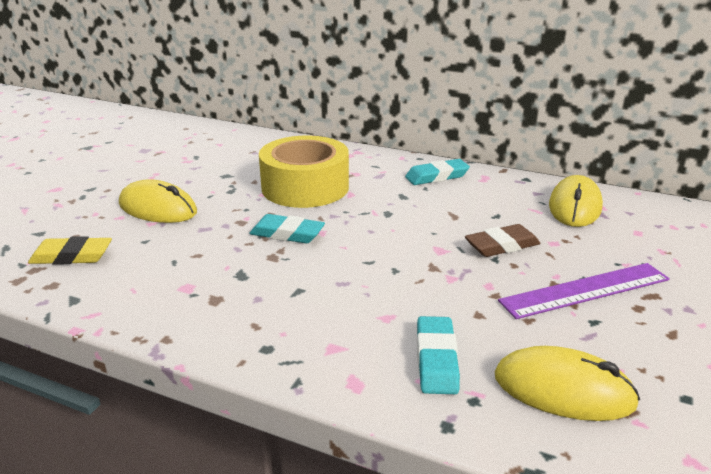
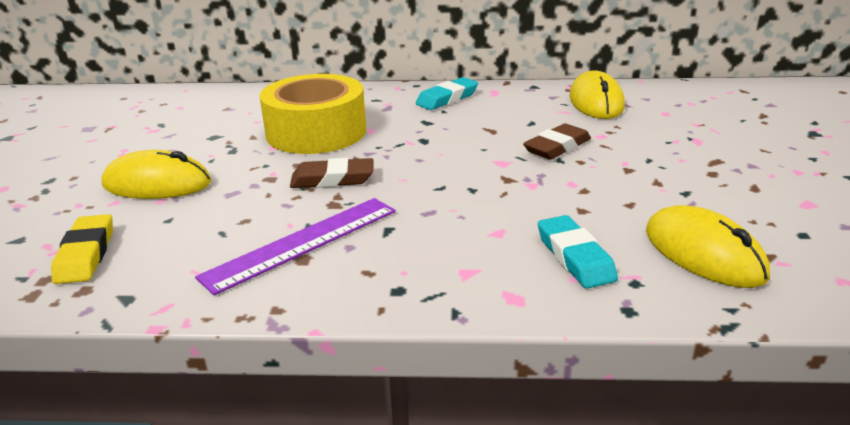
camera: 20 degrees left, 0 degrees up
(72, 256) = (85, 254): yellow eraser -> yellow eraser turned 75 degrees counterclockwise
(287, 234) = (332, 179): turquoise eraser -> brown eraser
(563, 390) = (704, 253): yellow mouse -> yellow mouse turned 60 degrees clockwise
(585, 290) = (659, 169): purple ruler -> purple ruler (302, 243)

